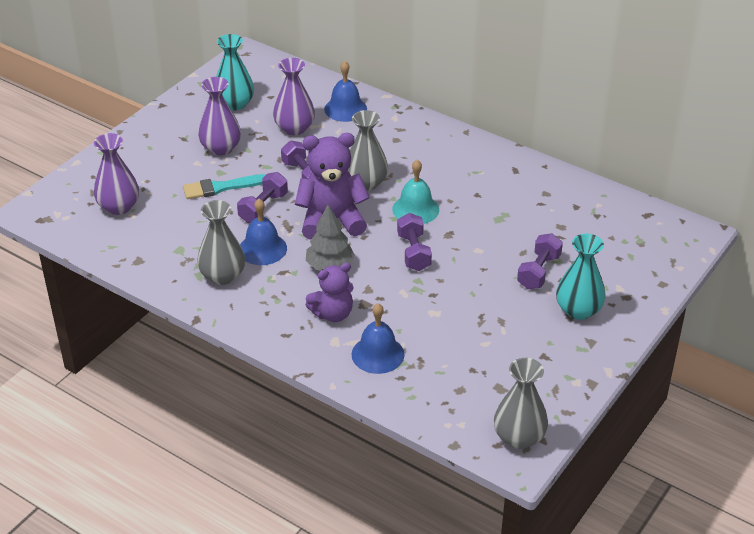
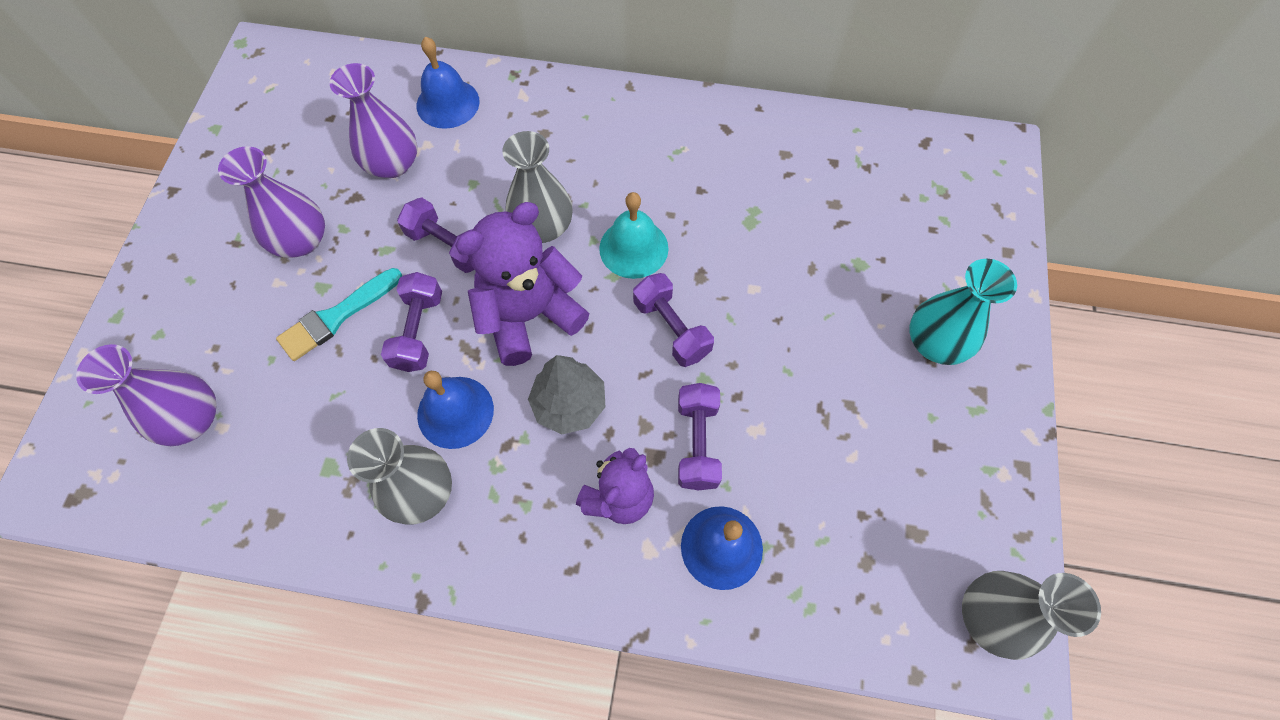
camera: 25 degrees left, 25 degrees up
(235, 104) = (283, 149): turquoise vase -> none
(538, 272) = (850, 295): purple dumbbell -> purple dumbbell (697, 443)

